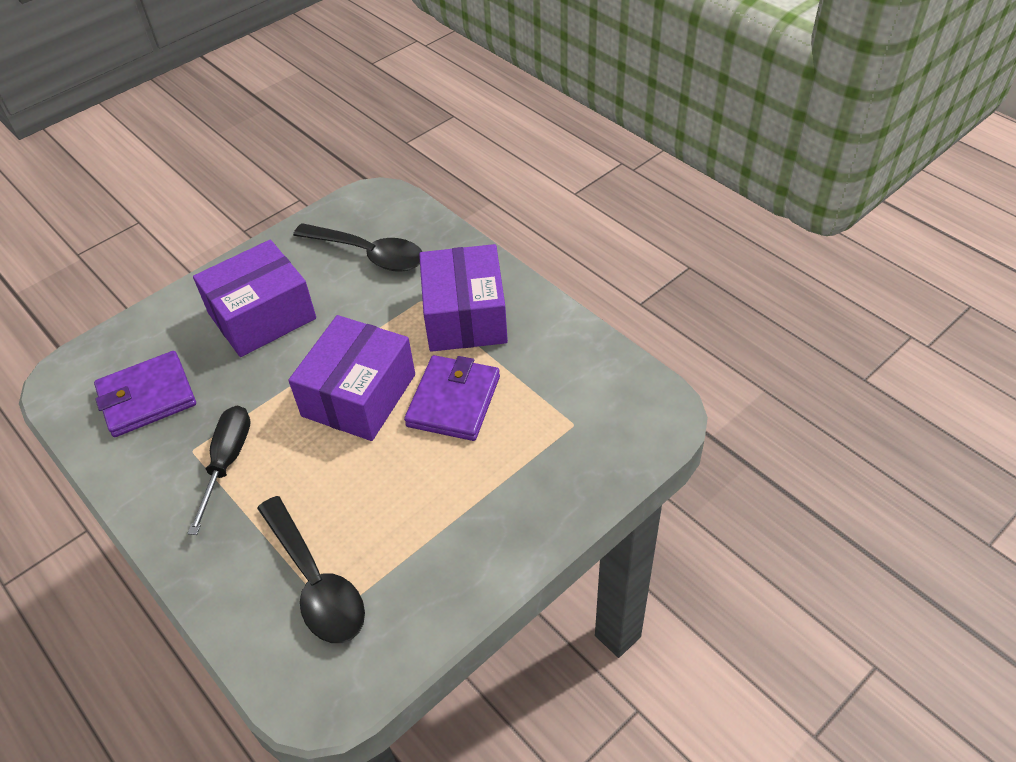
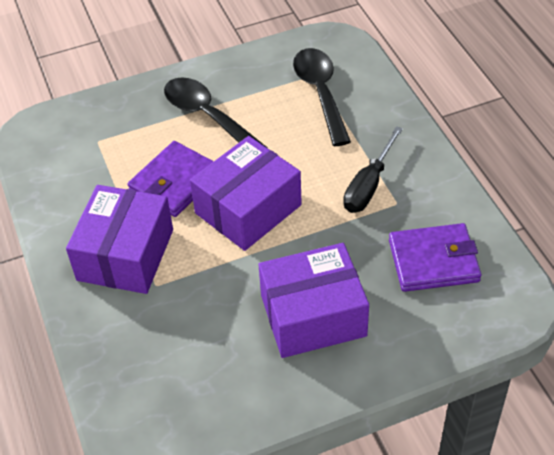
camera: 160 degrees left, 0 degrees up
(369, 254) = (182, 358): black spoon -> black spoon (207, 116)

